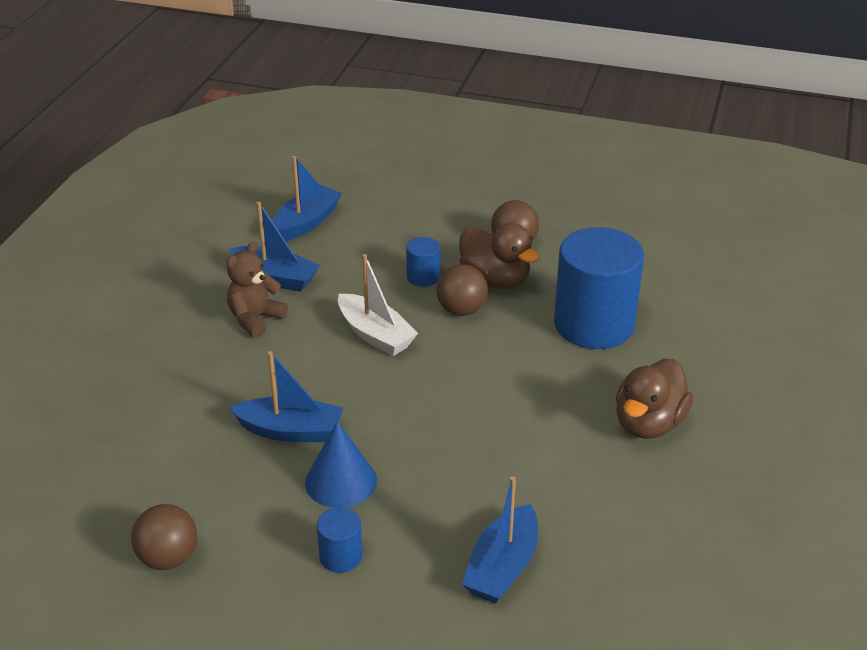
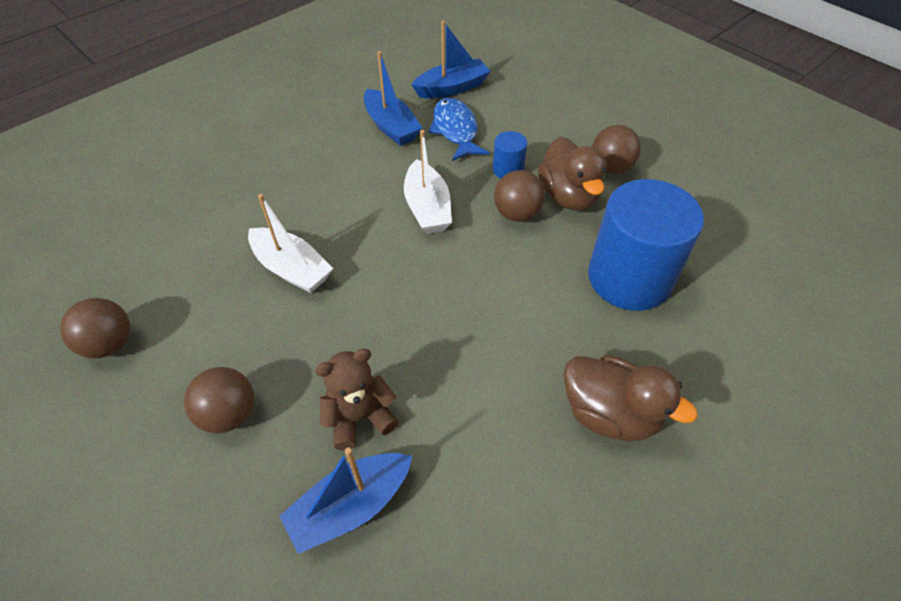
camera: 30 degrees right, 15 degrees up
(255, 319) = (348, 156): brown teddy bear -> brown teddy bear (359, 417)
(290, 431) = (292, 269): blue boat -> white boat
(341, 481) = (290, 337): blue cone -> none
(341, 556) = (229, 414): blue cylinder -> brown ball
(344, 259) = (455, 130): none -> blue fish
(649, 424) = (609, 413): brown duck -> brown duck turned 120 degrees counterclockwise

